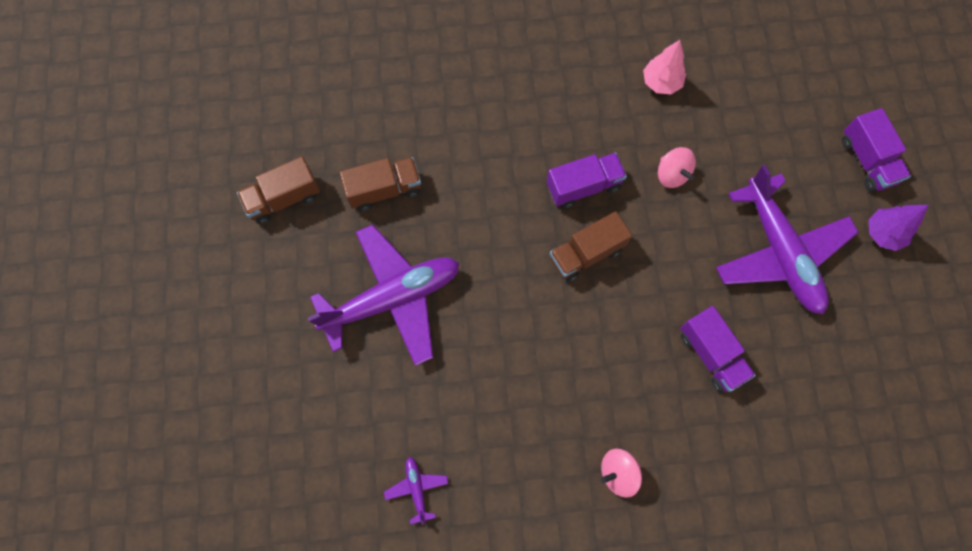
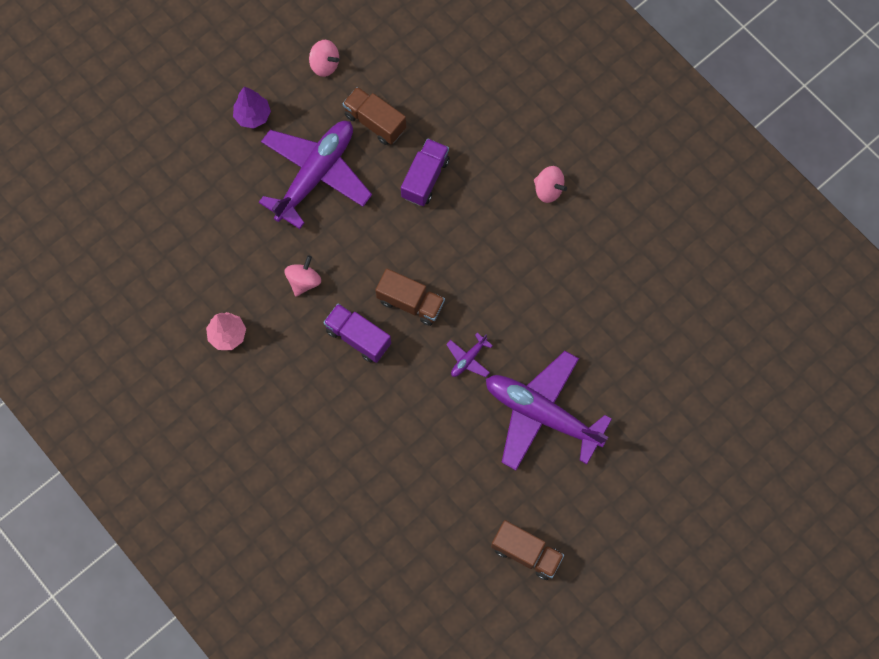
camera: 125 degrees left, 0 degrees up
(384, 190) = (464, 481): brown truck -> brown truck (375, 122)
(417, 489) = (653, 306): purple plane -> purple plane (468, 359)
(867, 160) = (198, 154): purple truck -> none
(907, 339) = (325, 65): none -> pink spinning top

